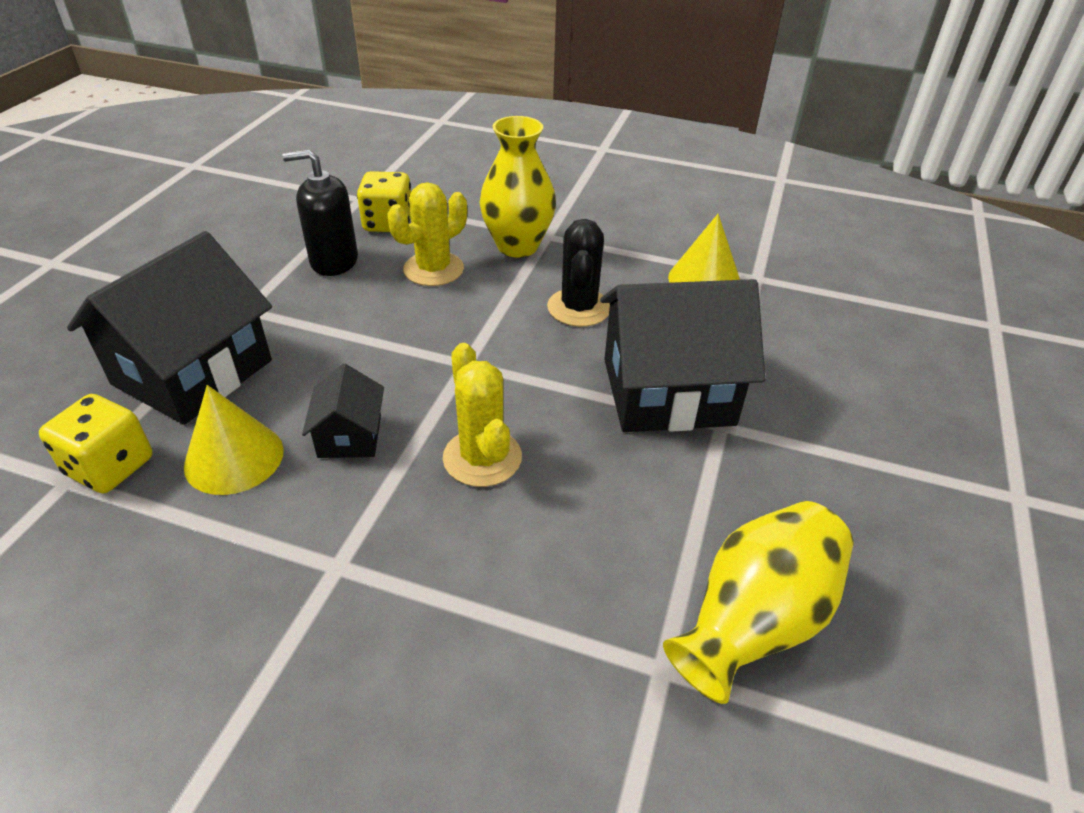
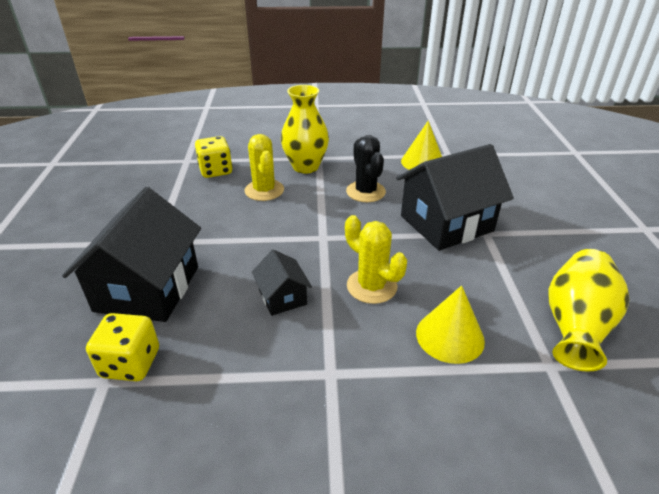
camera: 20 degrees left, 5 degrees down
(234, 458) = (216, 332): yellow cone -> yellow cone (450, 336)
(334, 261) = (196, 200): black soap dispenser -> none
(433, 269) = (264, 190): yellow cactus -> yellow cactus turned 45 degrees counterclockwise

